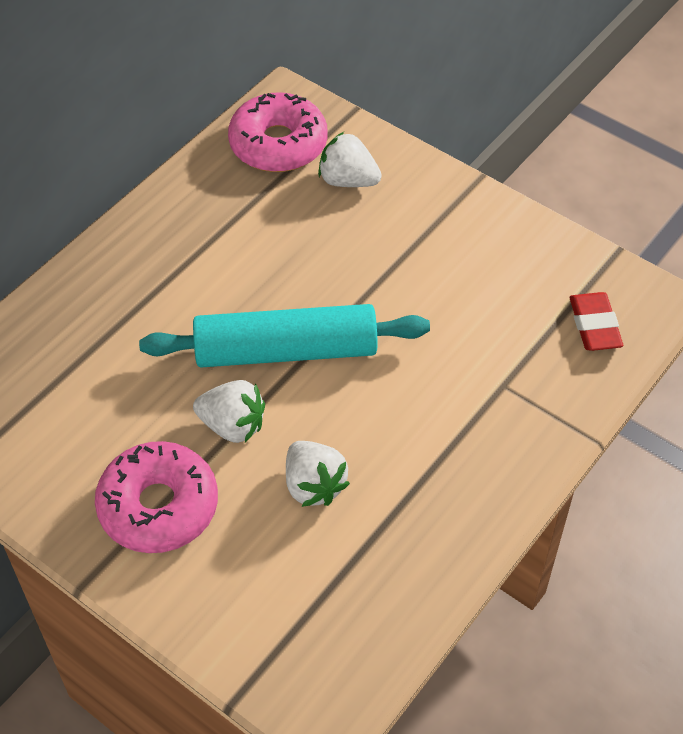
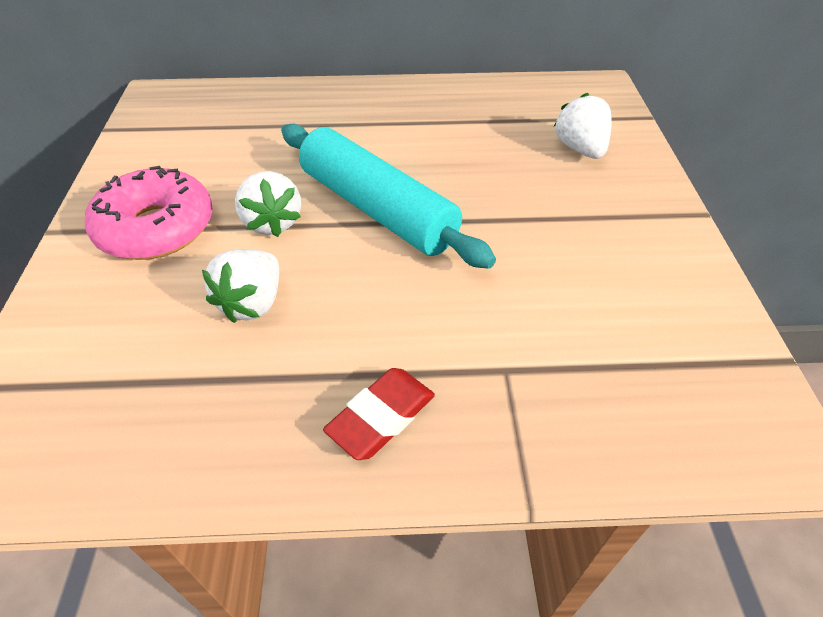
camera: 50 degrees right, 5 degrees down
(278, 144) = (558, 103): pink donut -> none
(594, 325) = (671, 400): red eraser -> red eraser (381, 417)

